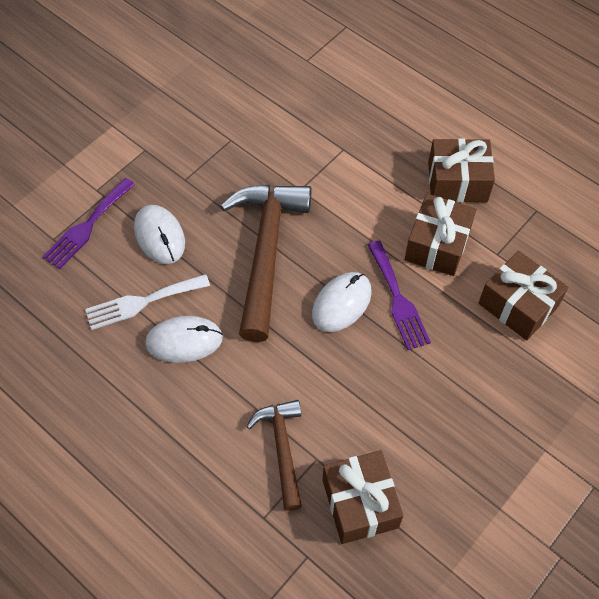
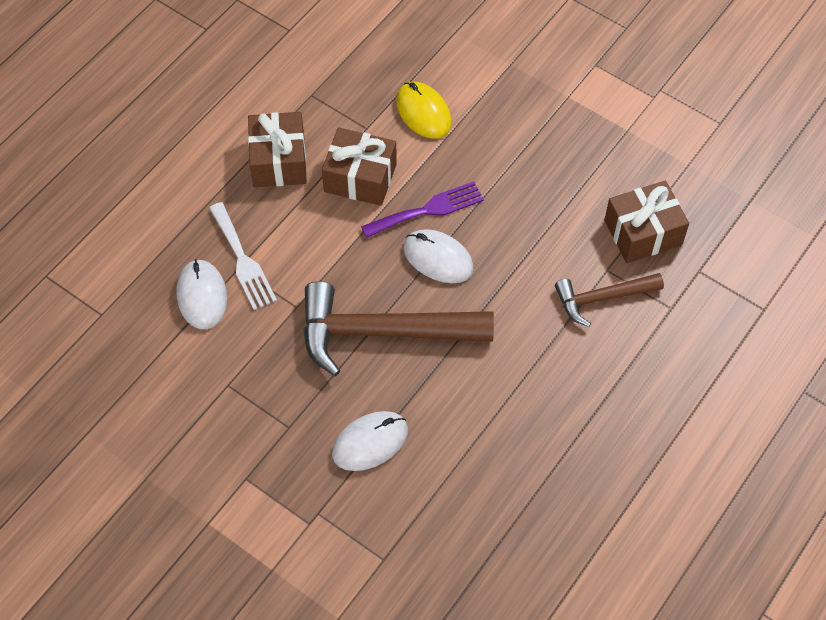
camera: 95 degrees left, 0 degrees up
(87, 226) = (362, 524): purple fork -> none
(142, 302) = (458, 447): white fork -> white fork (242, 260)
(184, 341) = (499, 399): white mouse -> white mouse (202, 296)
(518, 305) = (423, 112): brown gift -> yellow mouse

